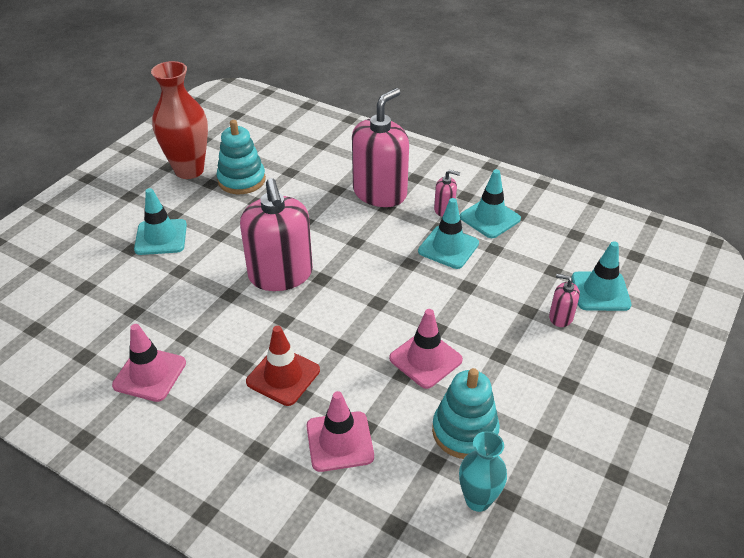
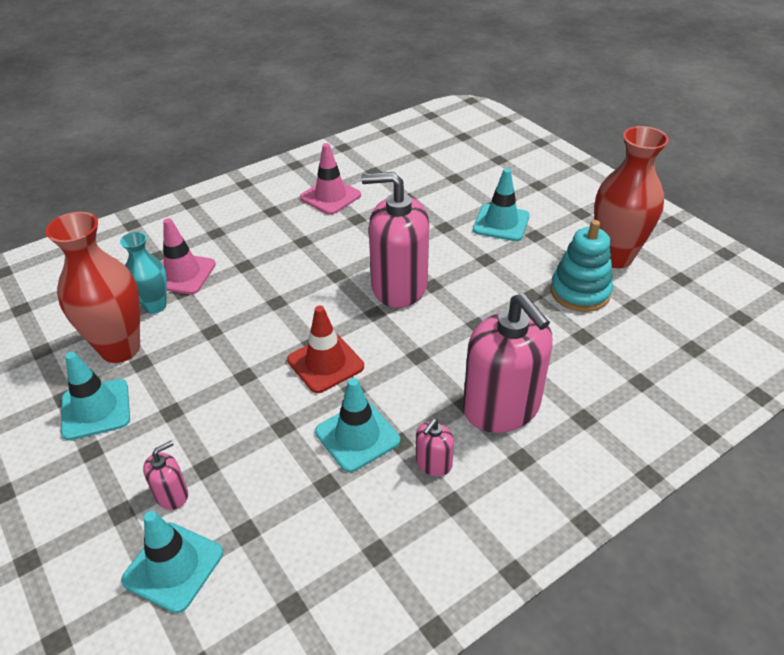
camera: 115 degrees right, 0 degrees up
(283, 376) = (272, 260): red traffic cone -> red traffic cone (325, 363)
(425, 359) = (215, 352): pink traffic cone -> none
(464, 431) = (120, 348): turquoise stacking toy -> red vase
(478, 500) = (59, 332): turquoise vase -> turquoise vase (155, 306)
(490, 218) = (388, 509): turquoise traffic cone -> turquoise traffic cone (96, 409)

